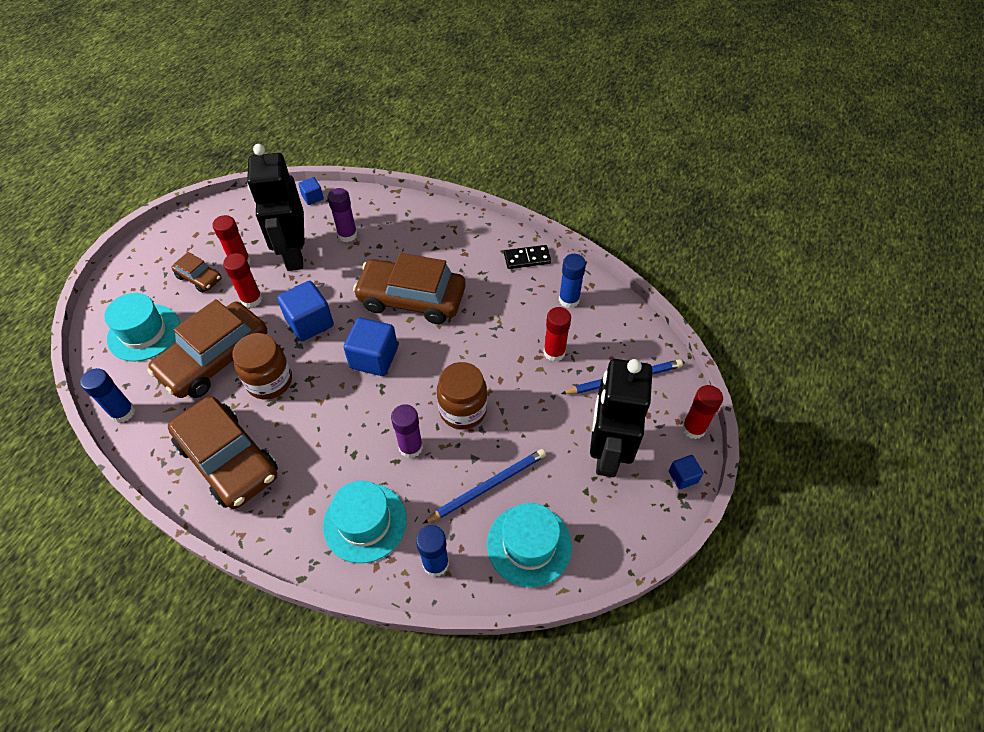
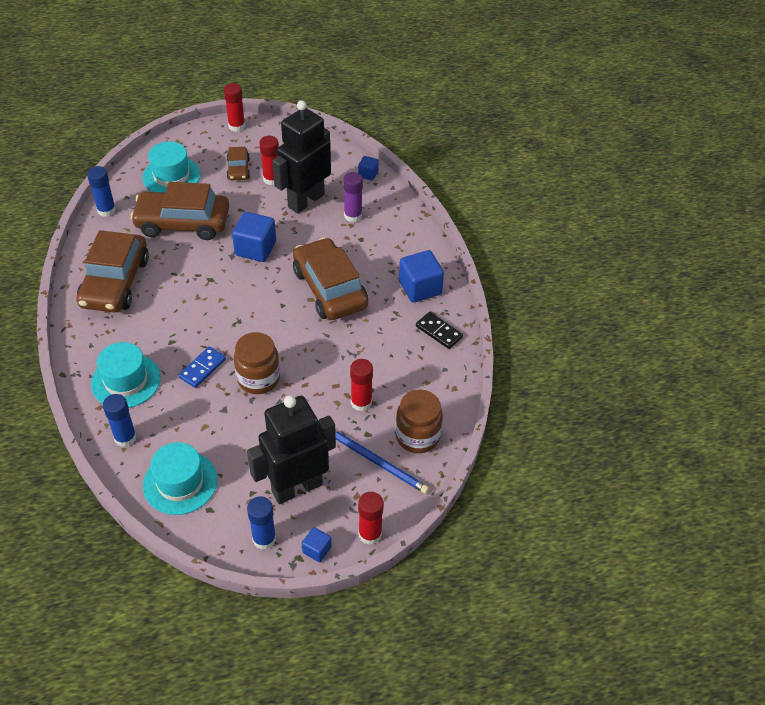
camera: 50 degrees right, 5 degrees down
(251, 299) = (246, 206): red glue stick -> red glue stick (236, 126)
(269, 381) = (190, 261): brown jar -> brown jar (417, 436)
(374, 358) = (258, 302): blue cube -> blue cube (420, 288)
(411, 447) = (202, 368): purple glue stick -> blue domino
(488, 486) = (207, 431): blue pencil -> none
(569, 300) = (422, 382): blue glue stick -> blue glue stick (264, 539)

